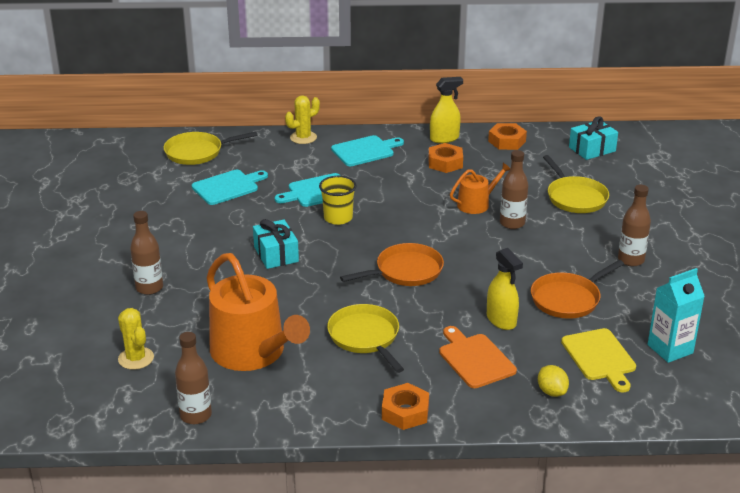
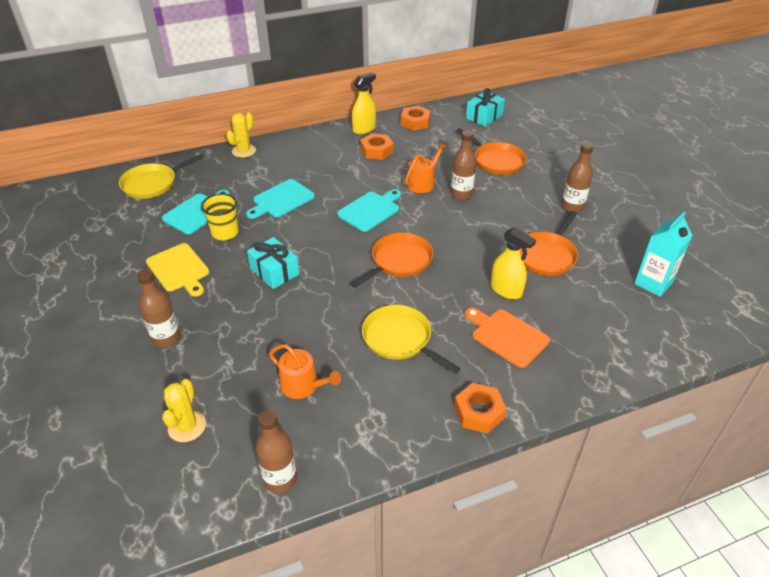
camera: 20 degrees left, 10 degrees up
(136, 358) = (187, 426): yellow cactus -> yellow cactus turned 60 degrees clockwise
(253, 353) = (303, 386): orange watering can -> orange watering can, size x0.50
(338, 218) = (313, 222): yellow cup -> yellow cup (225, 233)
(365, 151) = (304, 153): turquoise cutting board -> turquoise cutting board (370, 210)
(551, 392) = (589, 352): yellow lemon -> none
(575, 197) = (496, 161): yellow pan -> orange pan
(600, 357) = (606, 306): yellow cutting board -> yellow cutting board (179, 269)

